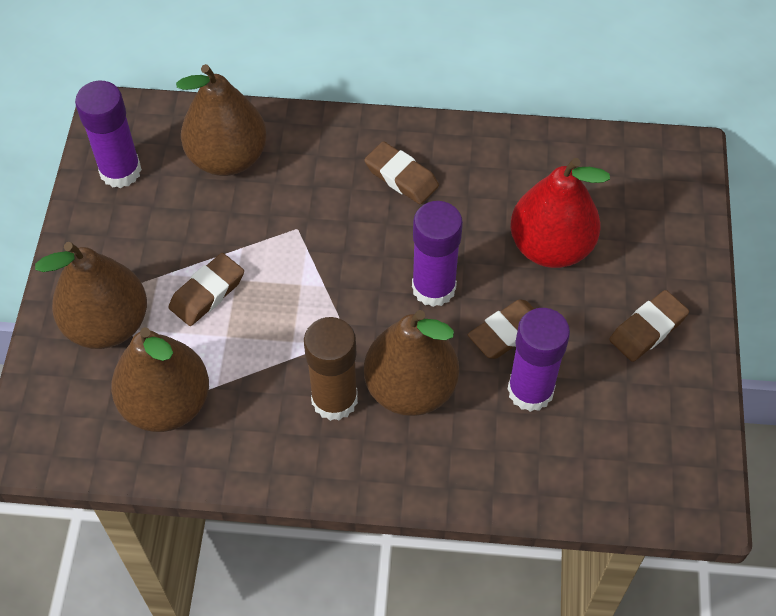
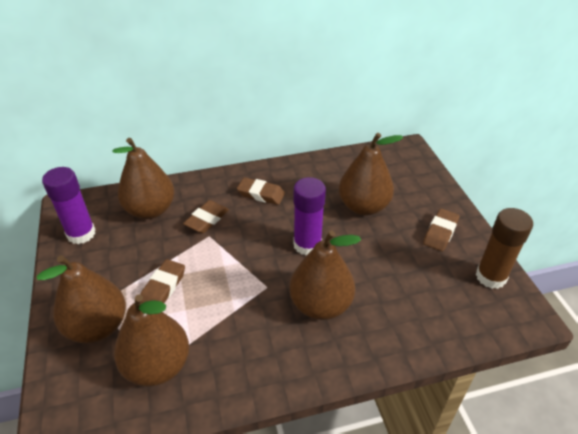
camera: 20 degrees left, 15 degrees down
(334, 399) = (274, 327): brown glue stick -> brown glue stick (491, 277)
(506, 332) = (363, 256): brown eraser -> brown eraser (207, 219)
(530, 390) = (394, 284): purple glue stick -> none
(550, 247) = (363, 206): red pear -> brown pear

